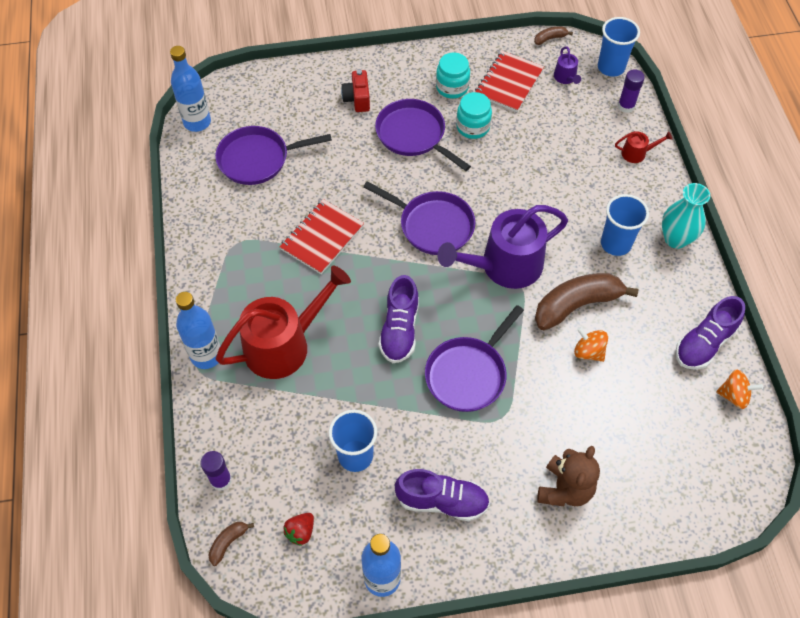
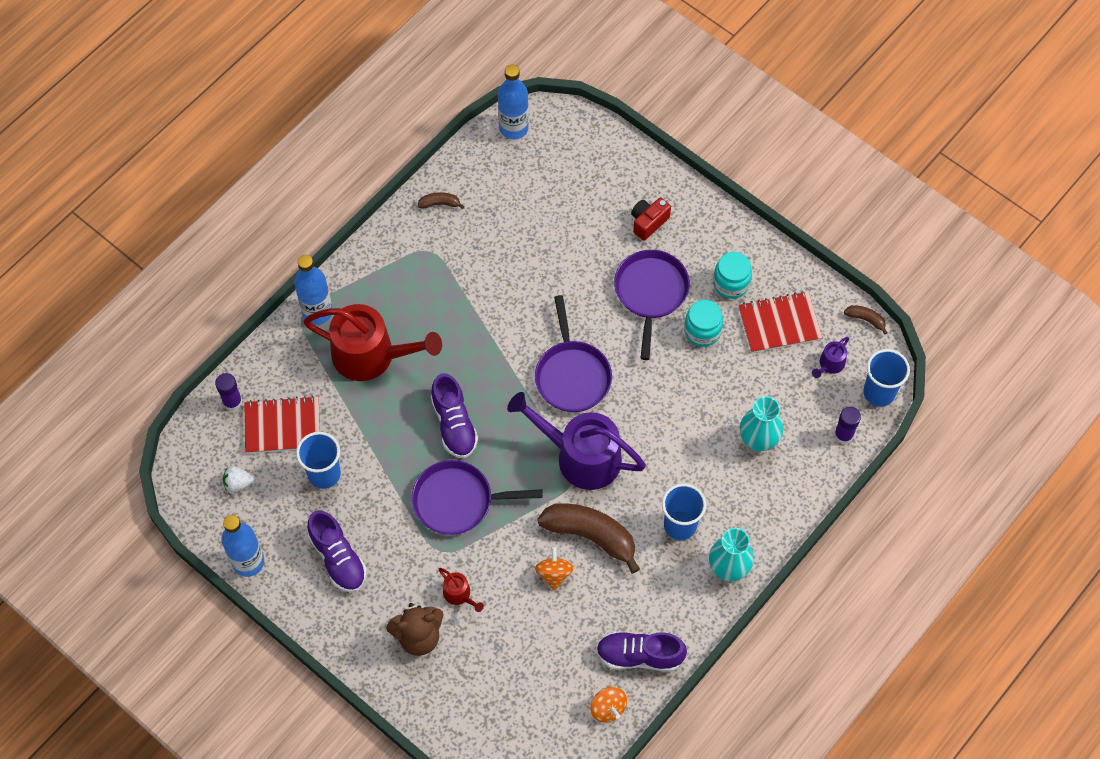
camera: 50 degrees right, 5 degrees up
(228, 543) = (193, 444): brown banana -> brown banana (440, 204)
(257, 159) = (518, 200): purple pan -> none
(300, 532) = (238, 483): red strawberry -> white strawberry
(322, 238) = (487, 306): red notebook -> red notebook (282, 426)
(399, 330) = (454, 424): purple shoe -> purple shoe turned 75 degrees counterclockwise
(588, 154) = (758, 440): none -> turquoise vase
(637, 153) = (796, 479): red watering can -> red watering can (459, 594)

